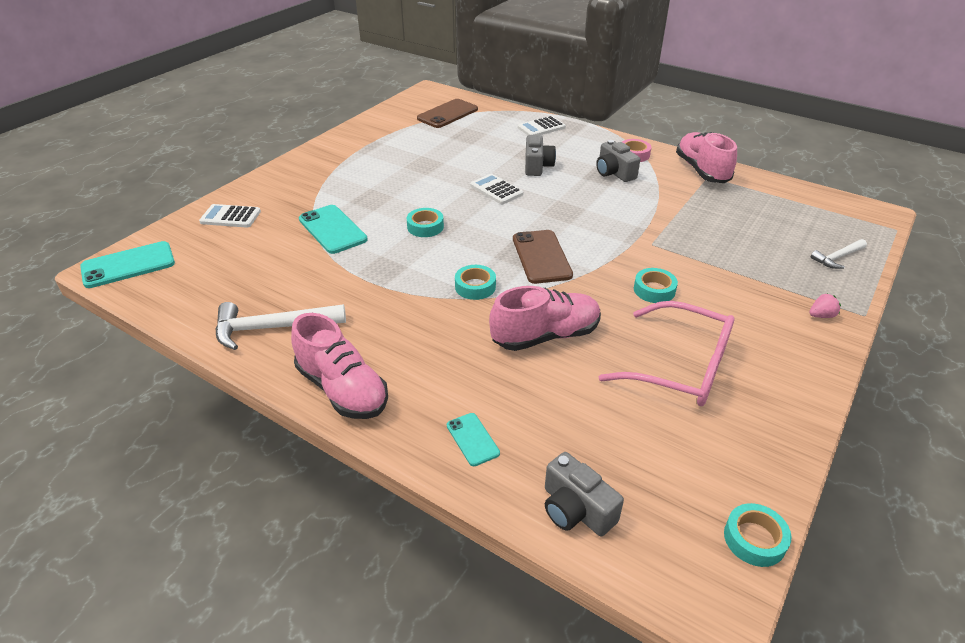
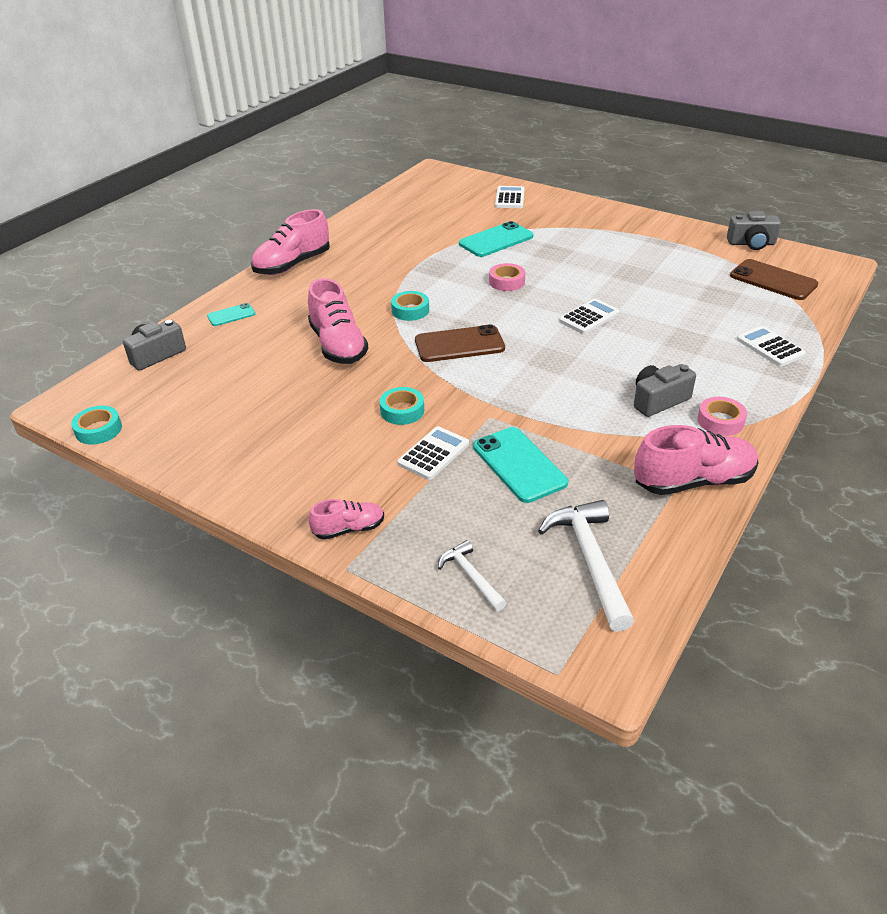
camera: 90 degrees right, 0 degrees up
(128, 265) = (439, 176): turquoise phone -> turquoise phone (519, 465)
(272, 328) = (362, 233): white hammer -> white hammer (590, 560)
(425, 227) = (507, 282): turquoise tape -> pink tape
(537, 166) = (656, 343): grey camera -> grey camera (751, 243)
(681, 367) = (284, 416): pink glasses -> none
(710, 273) = (433, 454): none -> white calculator
(821, 315) = (349, 529): pink strawberry -> pink shoe

